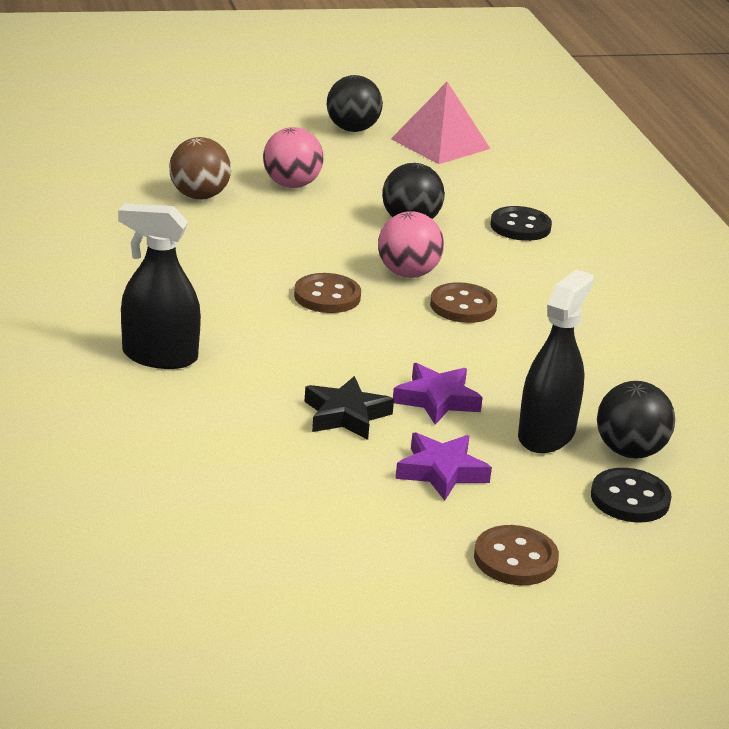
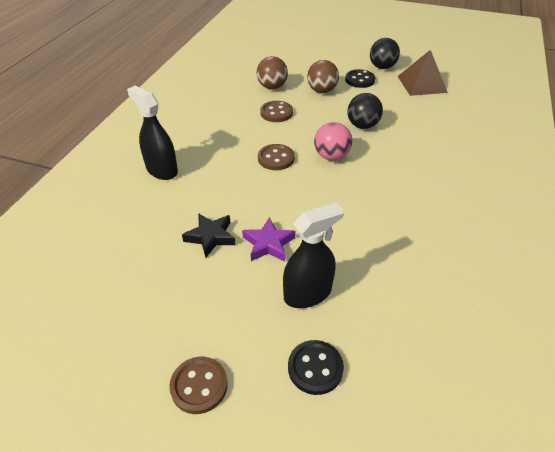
camera: 35 degrees right, 15 degrees up
(291, 185) = (322, 91): pink ball -> brown ball
(440, 143) = (422, 84): pink pyramid -> brown pyramid
(441, 472) = (222, 297): purple star -> none
(463, 306) = (342, 185): brown button -> brown button (276, 113)
(520, 226) = (422, 143): black button -> black button (360, 80)
(630, 451) = (349, 328): black ball -> none

